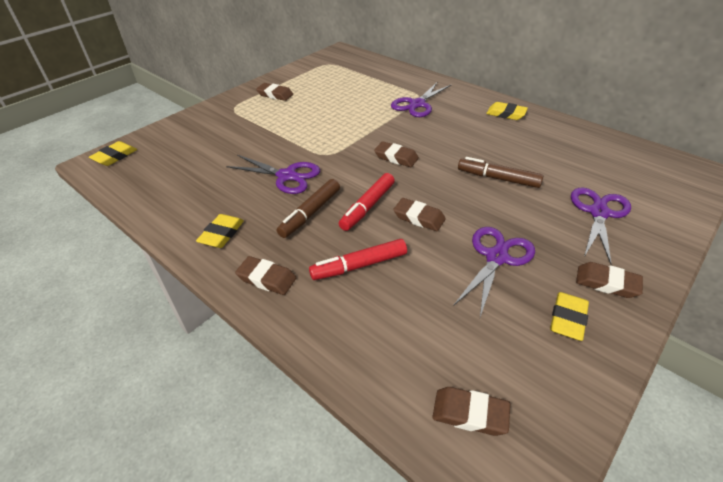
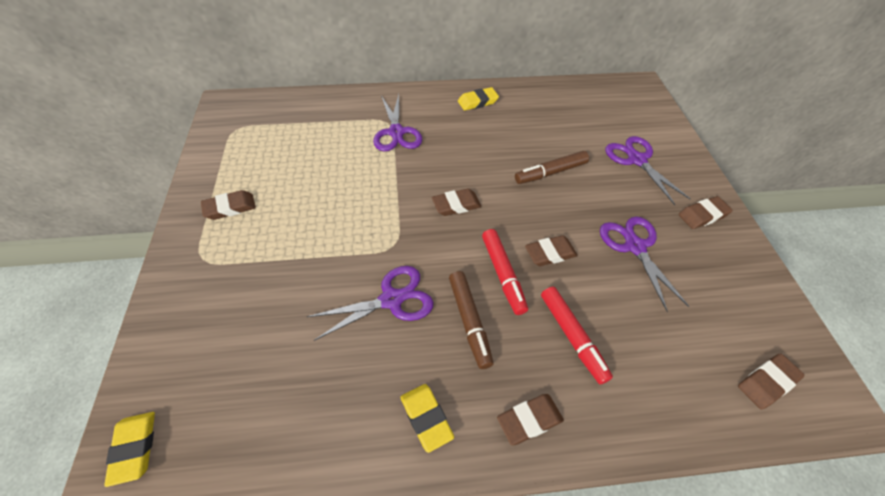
camera: 50 degrees left, 10 degrees up
(359, 265) = (572, 336): red marker -> red marker turned 45 degrees counterclockwise
(567, 319) = (719, 261): yellow eraser -> none

